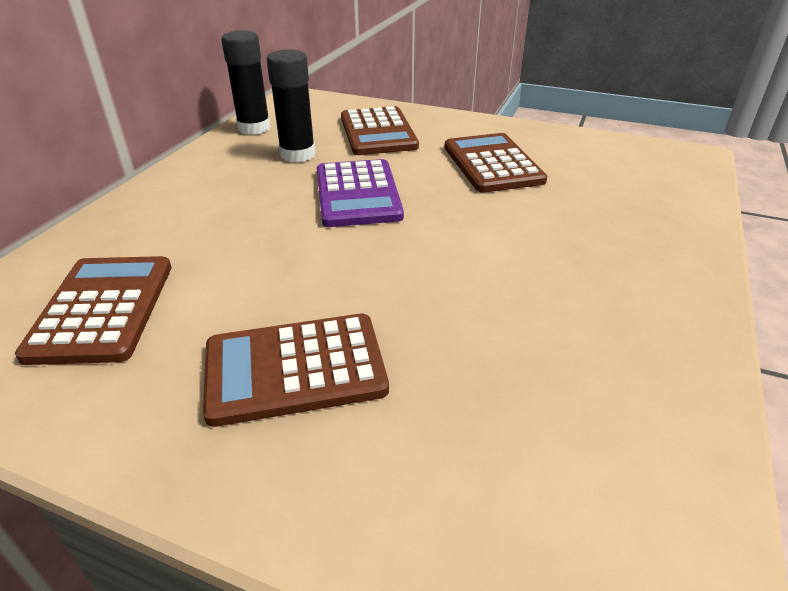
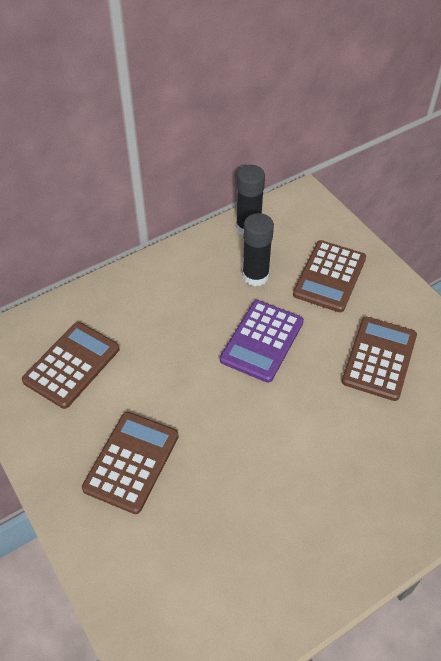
camera: 35 degrees right, 15 degrees up
(295, 369) = (131, 462): brown calculator -> brown calculator turned 90 degrees clockwise

